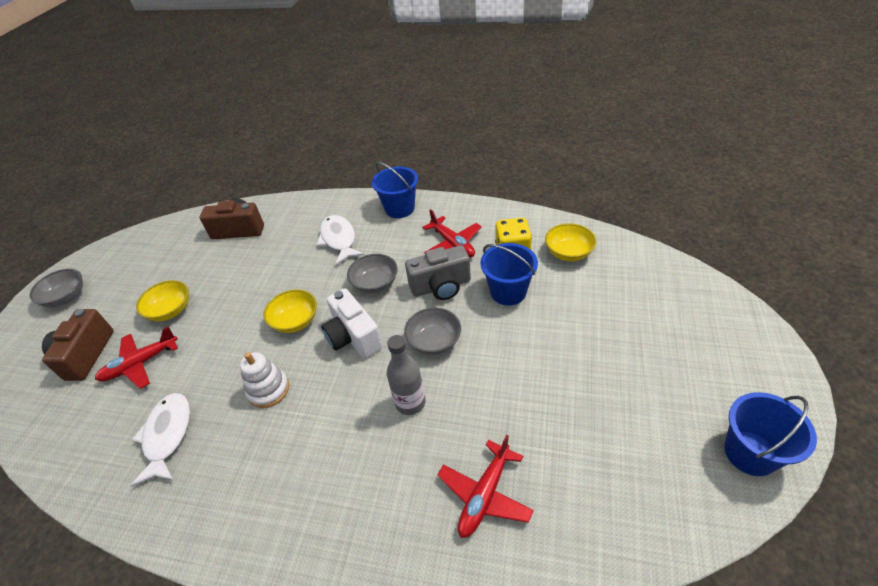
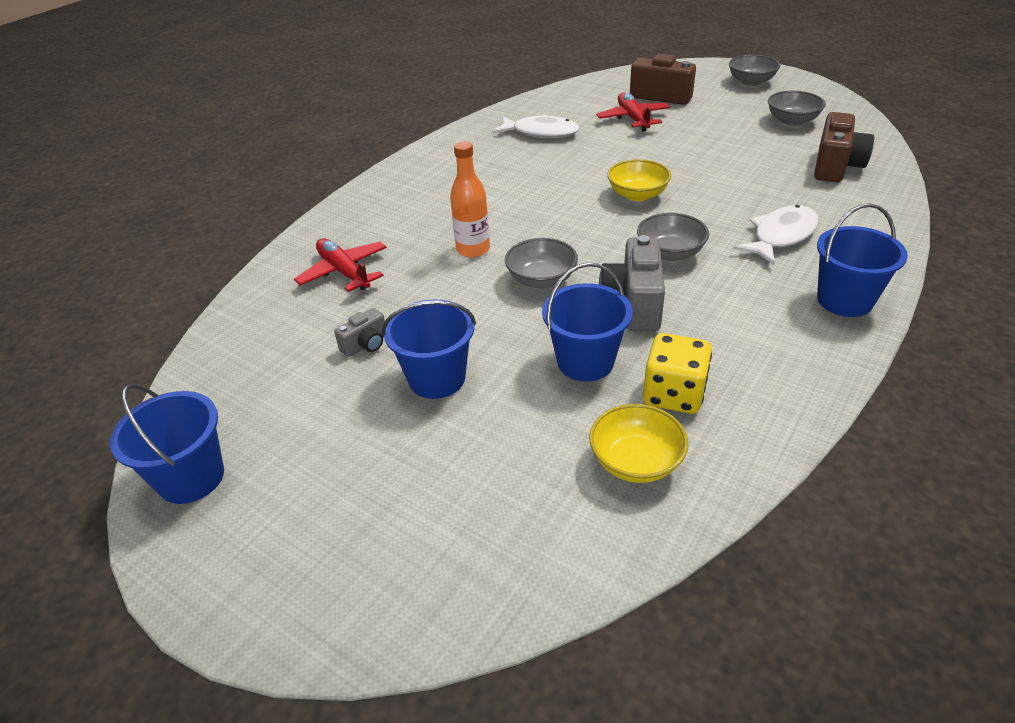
camera: 110 degrees right, 5 degrees down
(159, 260) = (792, 121): none -> grey bowl
(171, 310) = (699, 129): yellow bowl -> none
(268, 390) = (553, 176): white stacking toy -> none
(339, 239) = (781, 236): white fish -> white fish turned 45 degrees counterclockwise
(353, 337) = (588, 227): white camera -> none
(410, 402) = (473, 249): grey bottle -> orange bottle
(453, 244) = (723, 335): red plane -> none
(564, 418) = (366, 344): none -> grey camera
(568, 357) = (437, 378): none -> blue bucket

